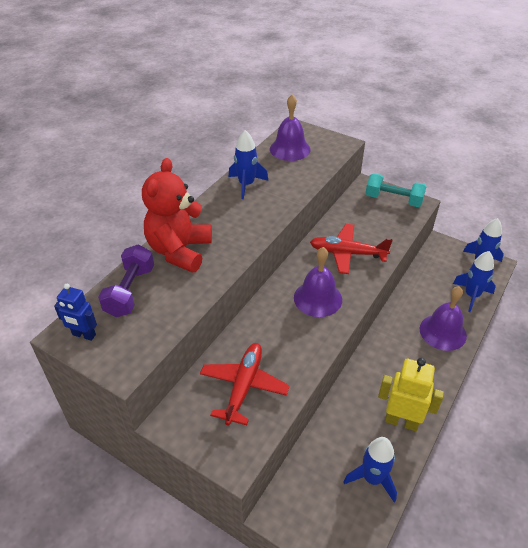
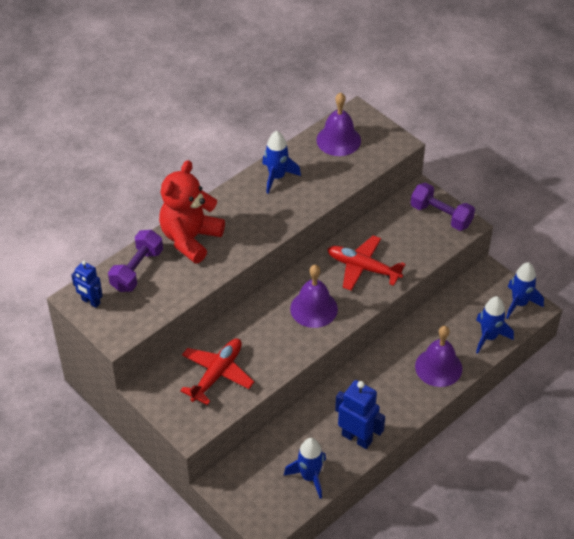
camera: 15 degrees right, 5 degrees up
(393, 200) = (441, 215): turquoise dumbbell -> purple dumbbell
(401, 421) = (357, 438): yellow robot -> blue robot

